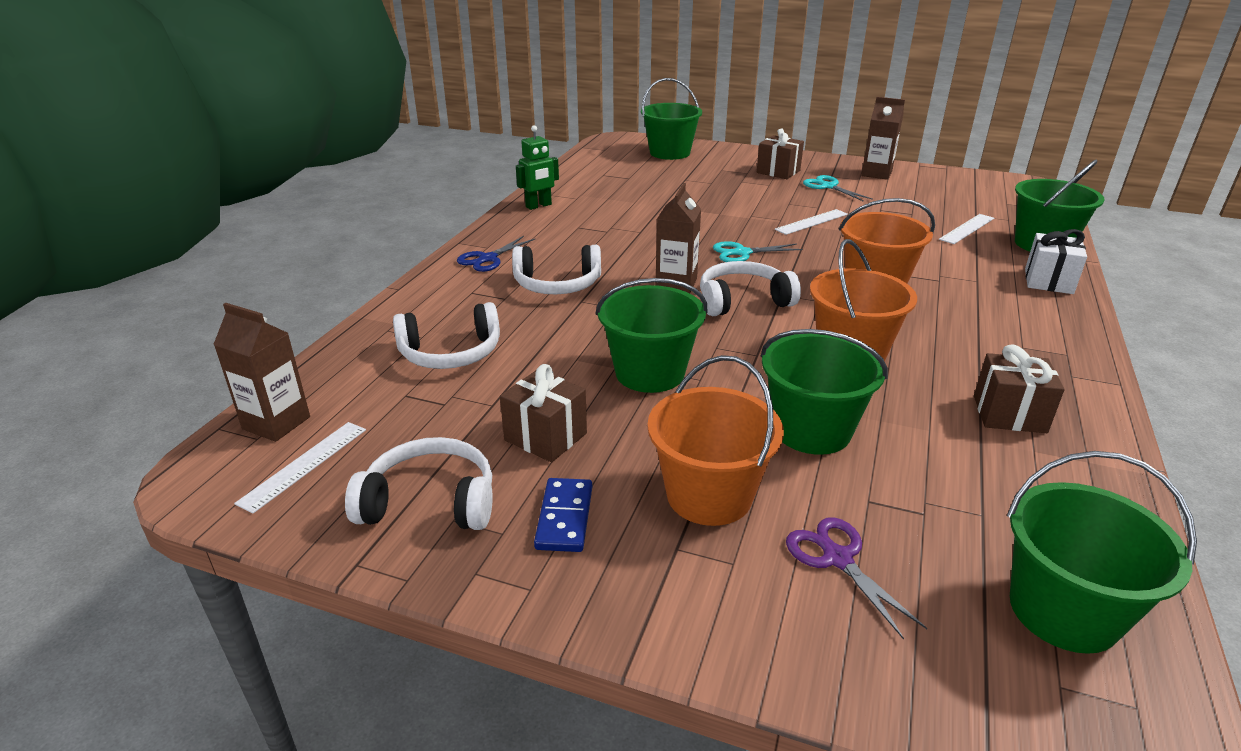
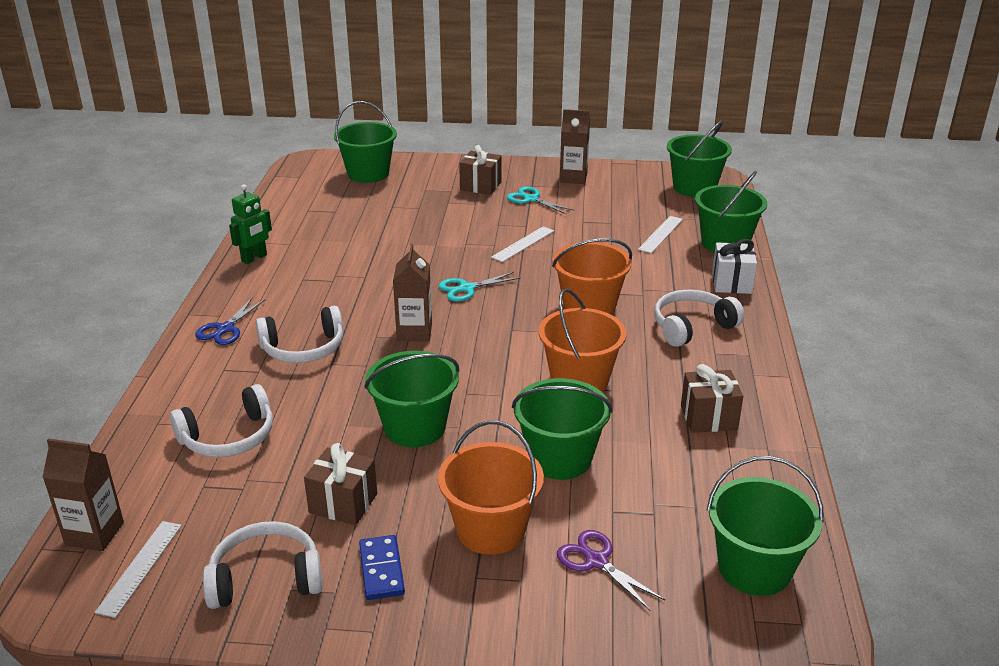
camera: 15 degrees left, 0 degrees up
(743, 301) = (478, 341): white headphones -> white headphones (692, 327)
(1010, 193) = (694, 187): none -> green bucket

